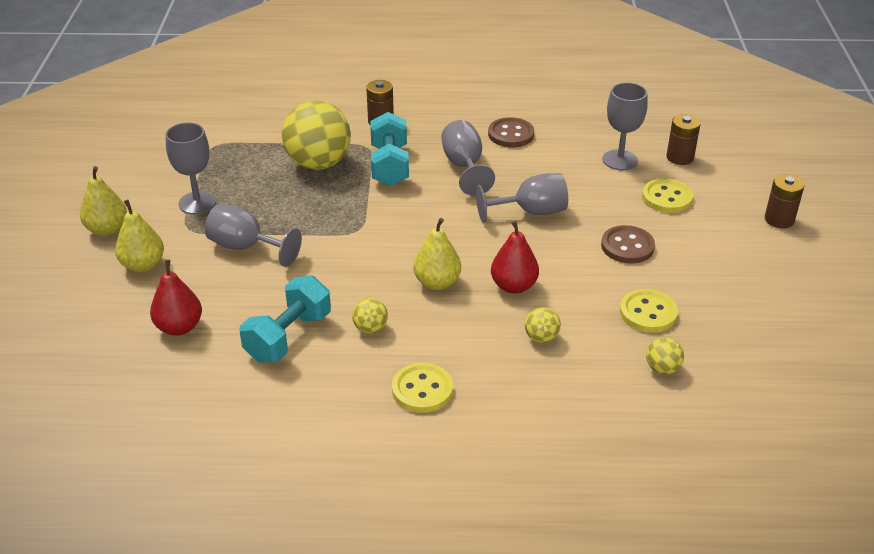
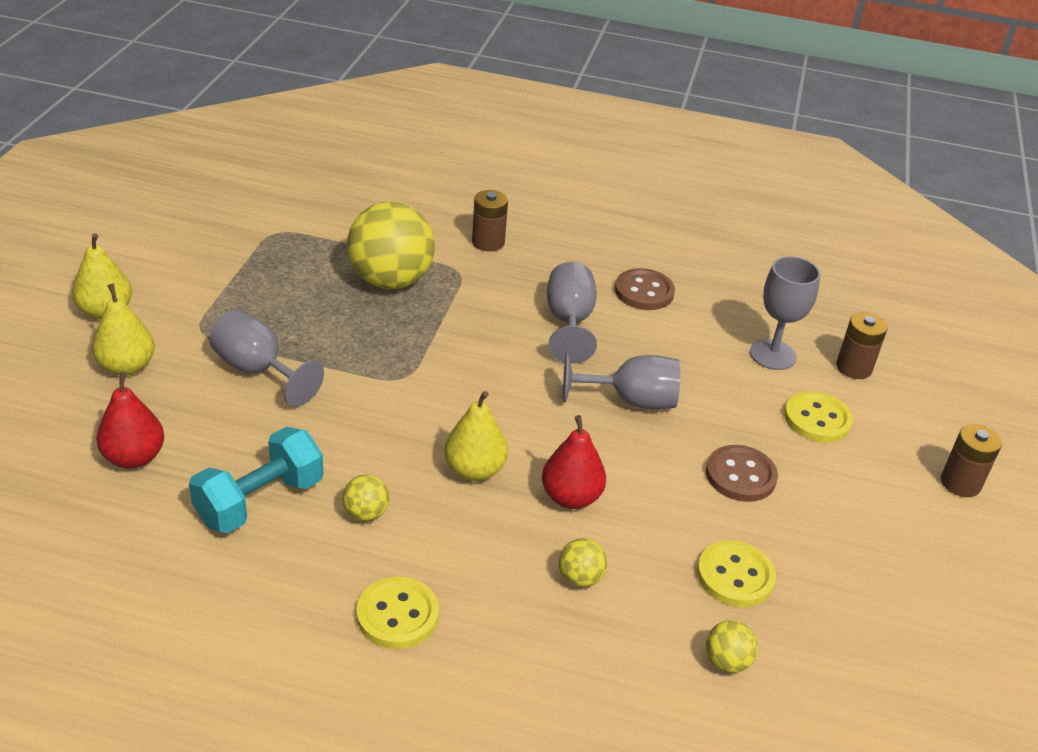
camera: 10 degrees right, 0 degrees up
(197, 203) = (225, 301): grey goblet -> none
(389, 165) = (476, 301): turquoise dumbbell -> none

